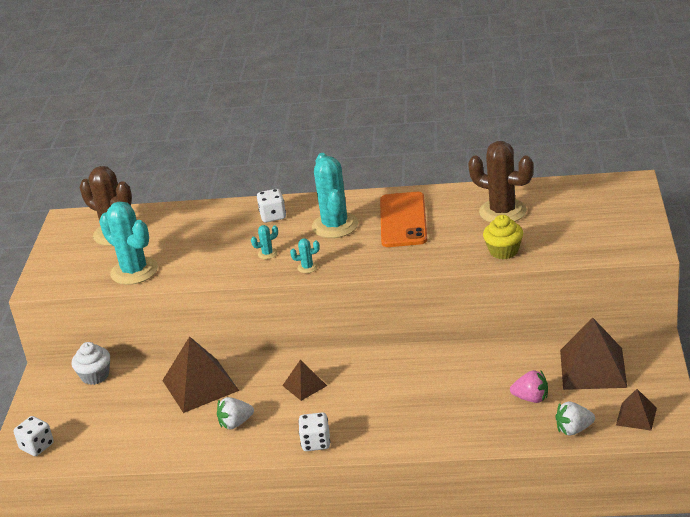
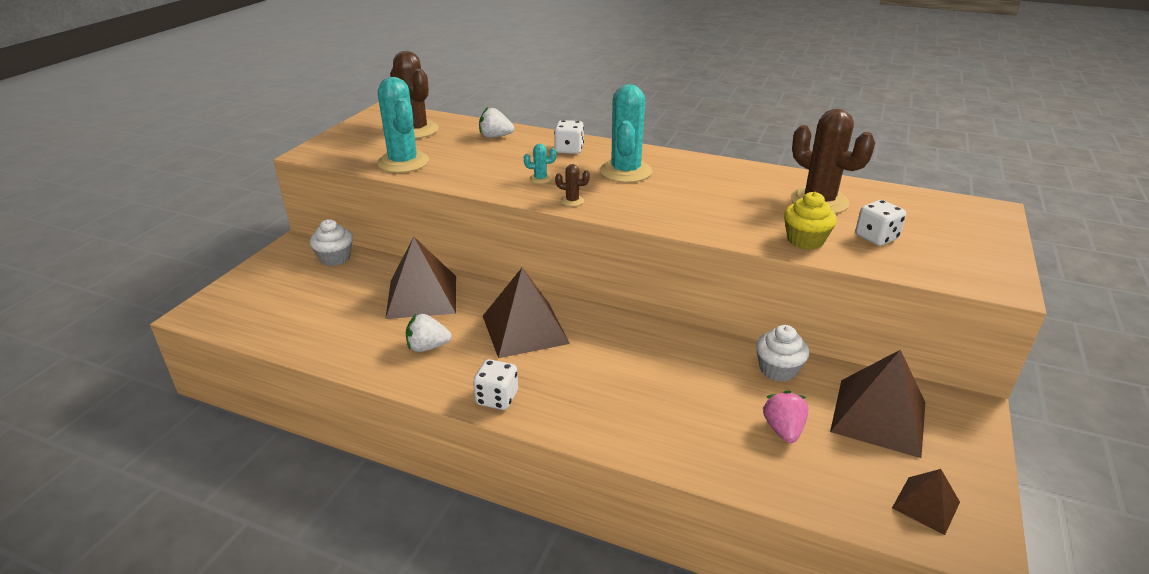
camera: 15 degrees right, 0 degrees up
(37, 446) = (227, 307): white dice -> white dice (876, 237)
(304, 385) = (524, 329): brown pyramid -> brown pyramid, size x1.87
(307, 267) = (572, 201): turquoise cactus -> brown cactus
(403, 220) = (701, 183): orange phone -> none
(512, 356) = (778, 370): none -> white cupcake
(531, 398) = (783, 430): pink strawberry -> pink strawberry turned 120 degrees counterclockwise
(574, 429) = (828, 493): white strawberry -> white strawberry (495, 136)

